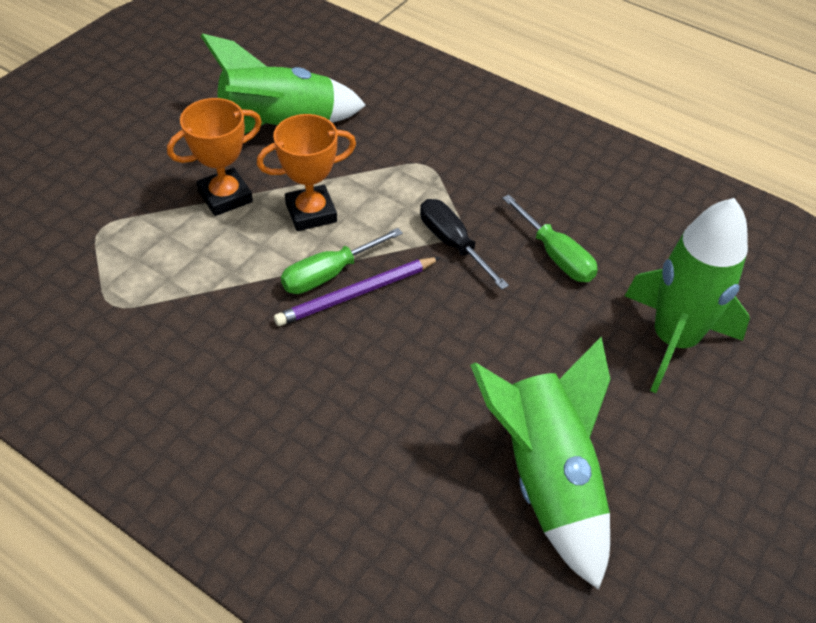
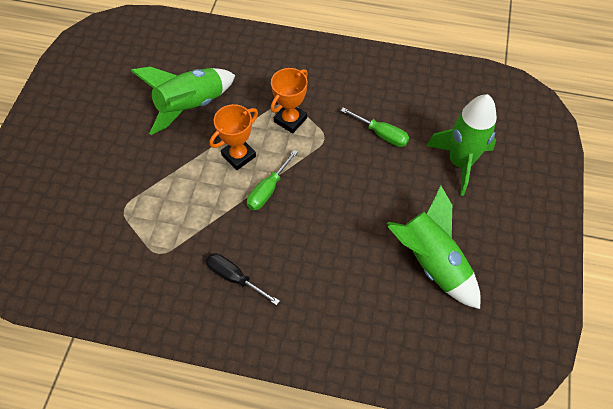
camera: 20 degrees left, 10 degrees up
(225, 196) = (184, 163): orange trophy -> orange trophy (290, 120)
(356, 294) = (289, 196): purple pencil -> none
(453, 244) = (325, 147): black screwdriver -> black screwdriver (235, 278)

